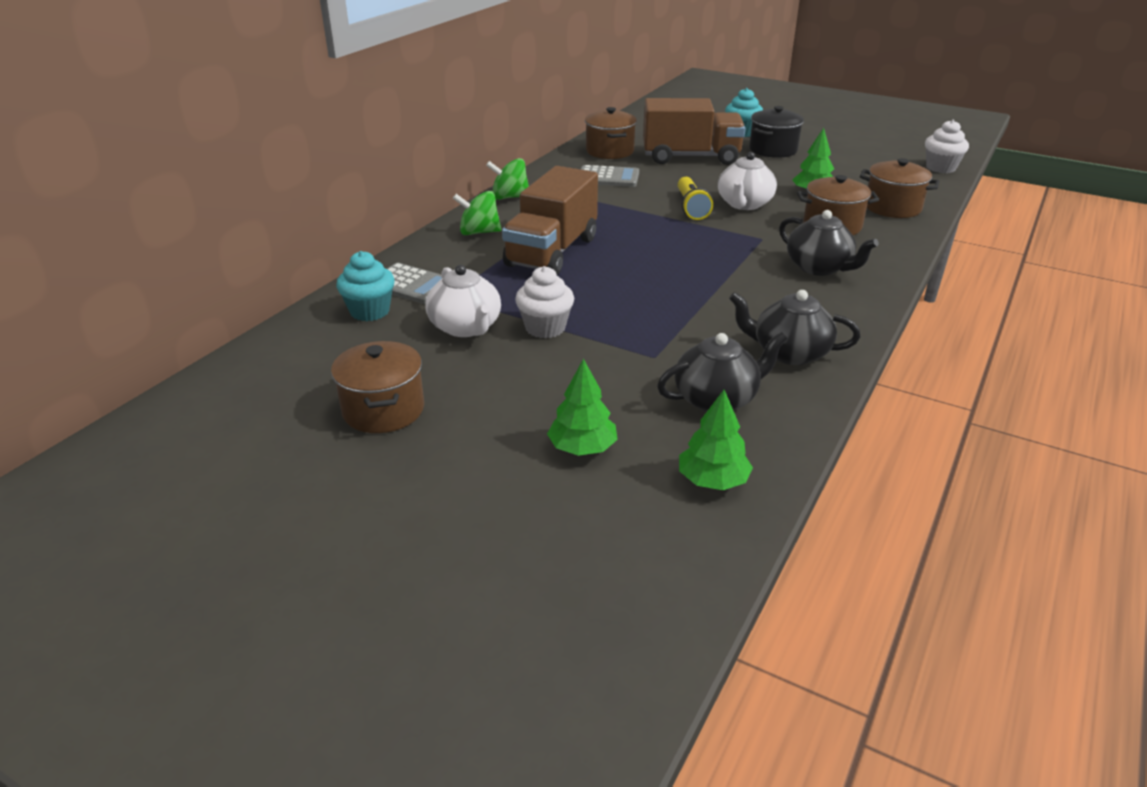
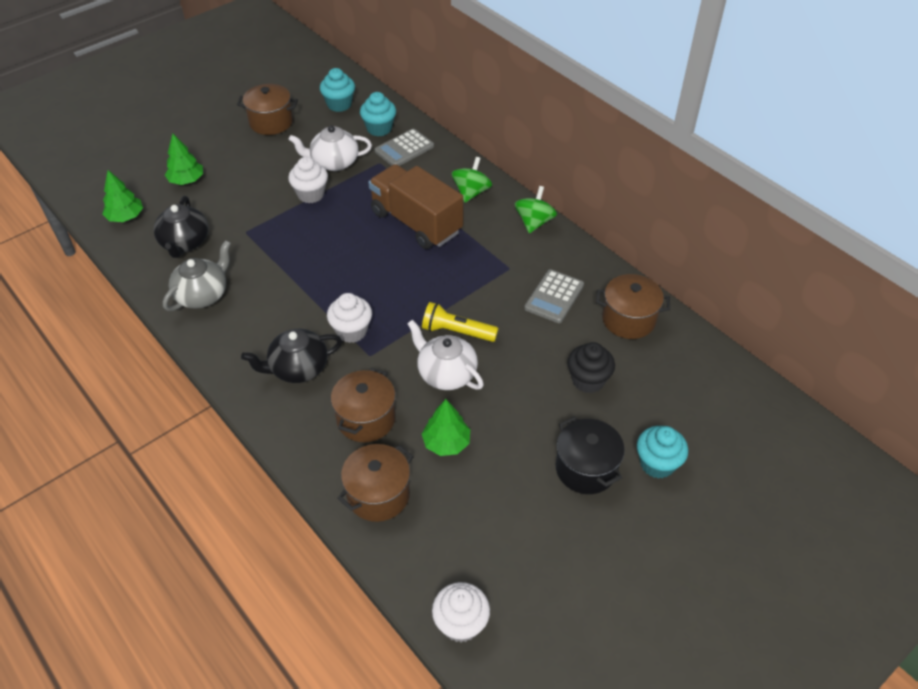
camera: 110 degrees right, 15 degrees up
(313, 358) = (339, 104): none -> turquoise cupcake
(690, 157) = (588, 380): brown truck -> black cupcake
(743, 252) = (351, 331): none -> white cupcake
(789, 353) = (203, 295): black teapot -> grey teapot

